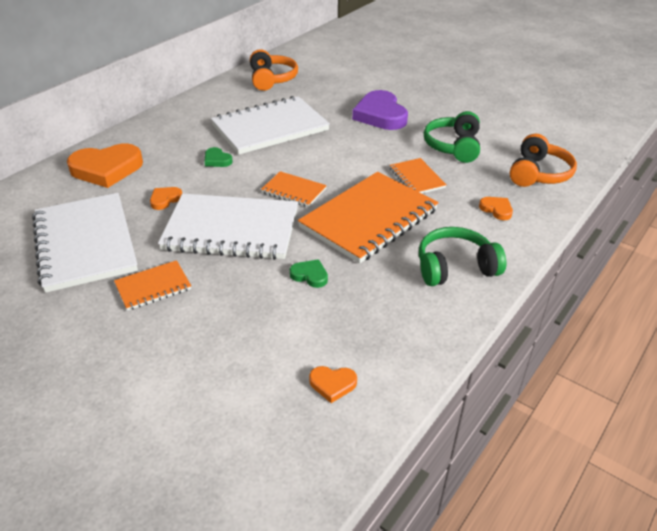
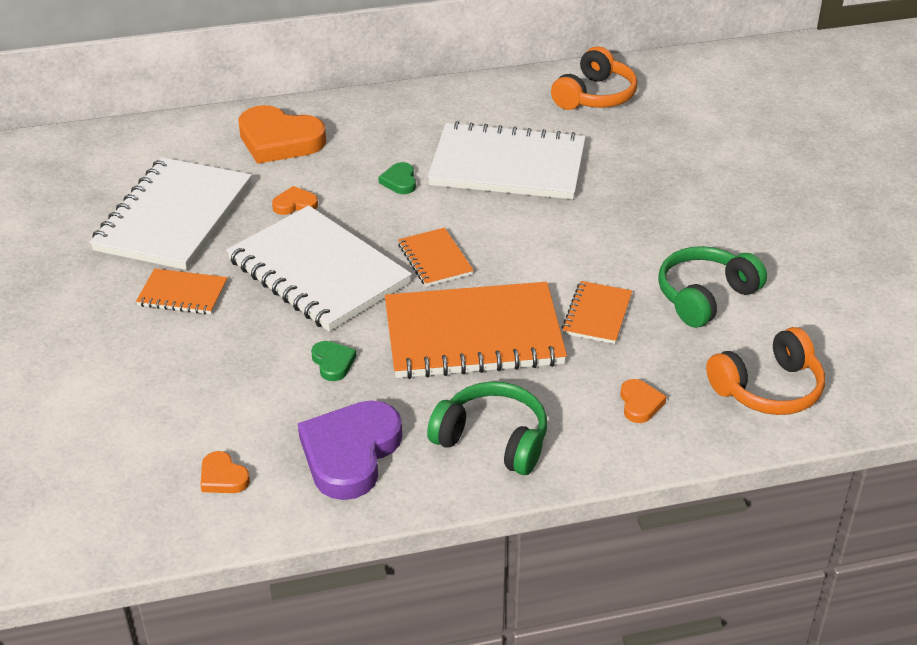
camera: 40 degrees right, 0 degrees up
(380, 115) = (668, 208): purple heart -> purple heart (350, 453)

